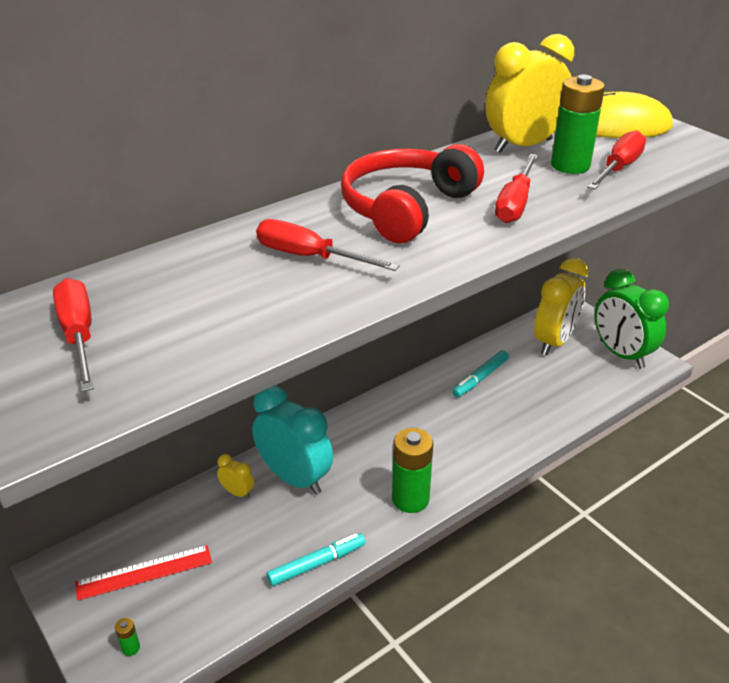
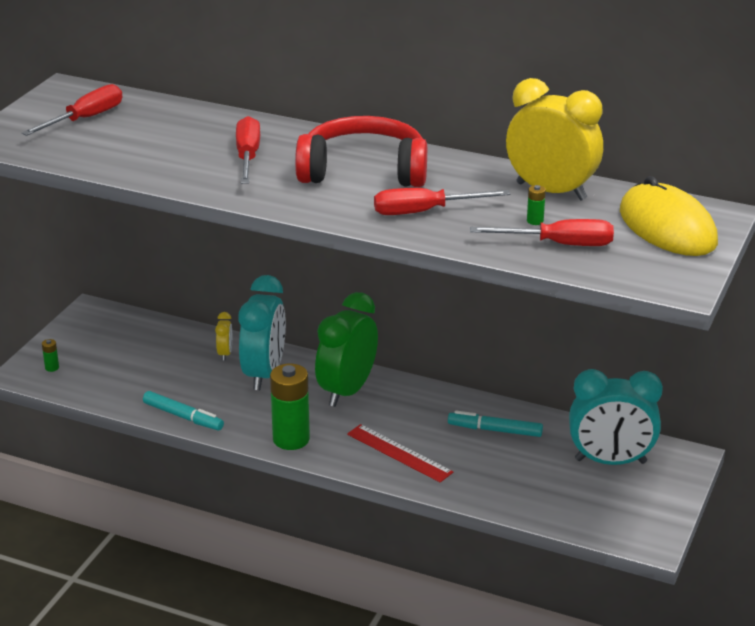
camera: 60 degrees right, 5 degrees down
(144, 572) = (117, 346): red ruler -> red ruler (399, 453)
(554, 341) = (610, 461): yellow clock -> turquoise clock
(570, 165) = (535, 221): green battery -> green battery, size x0.40
(621, 354) = (638, 513): green clock -> green clock (347, 391)

